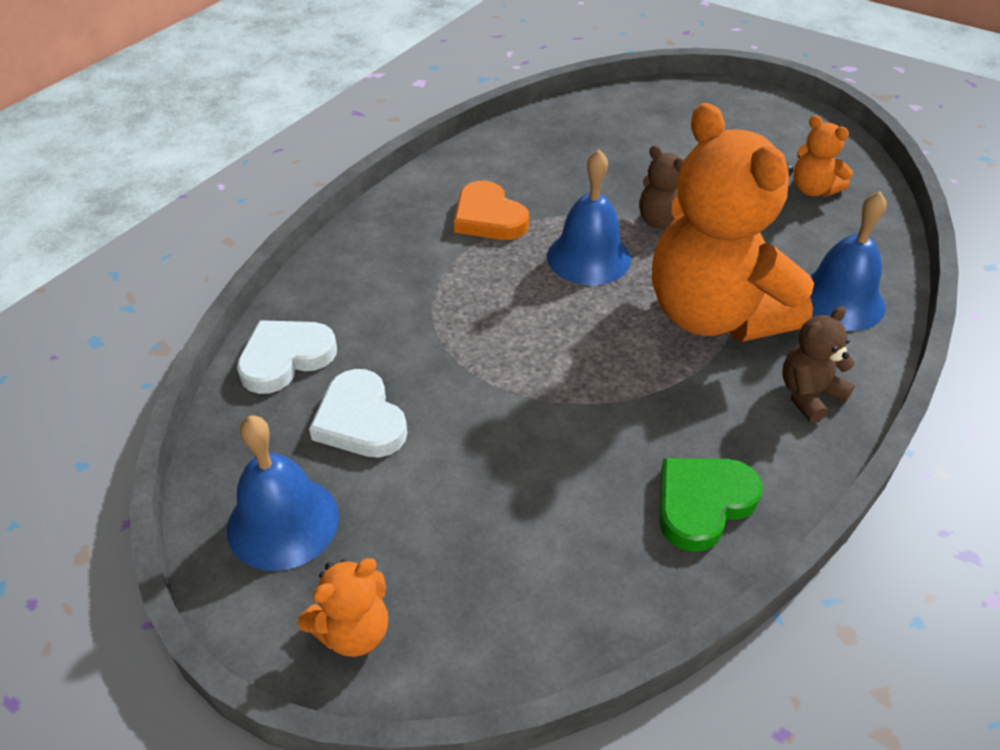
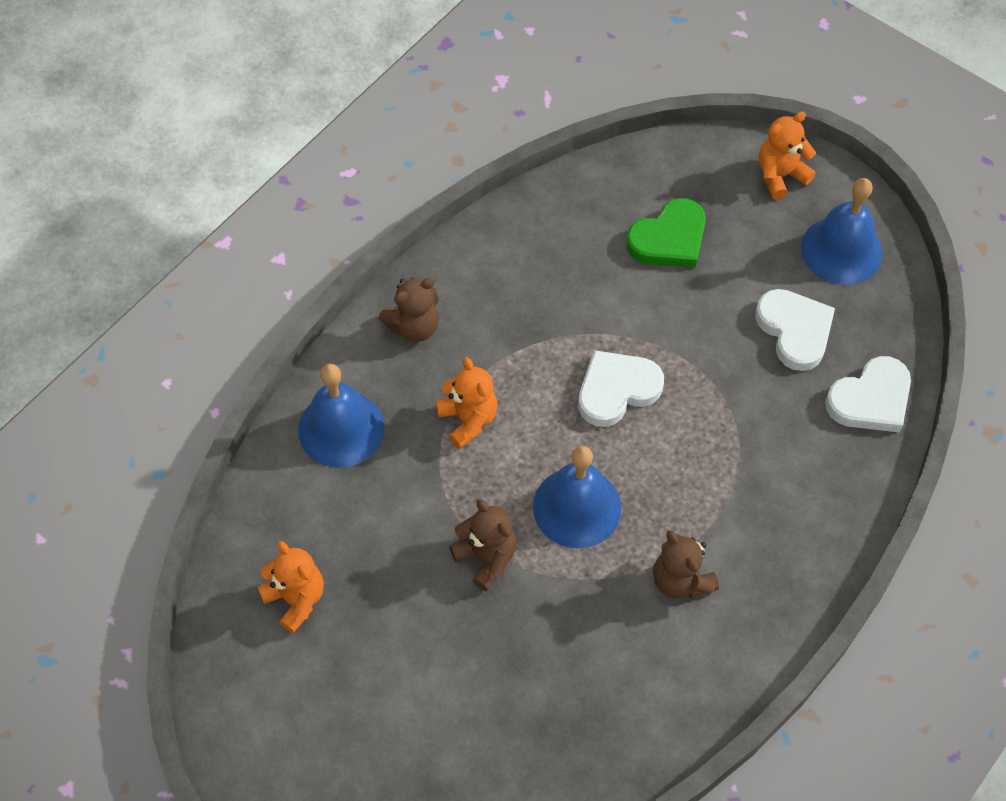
camera: 175 degrees left, 15 degrees up
(488, 217) = (680, 580): orange heart -> brown teddy bear
(564, 349) = (616, 390): none -> white heart
(702, 503) = (530, 241): green heart -> green heart (669, 239)
(714, 315) = (468, 419): orange teddy bear -> orange teddy bear, size x0.42

